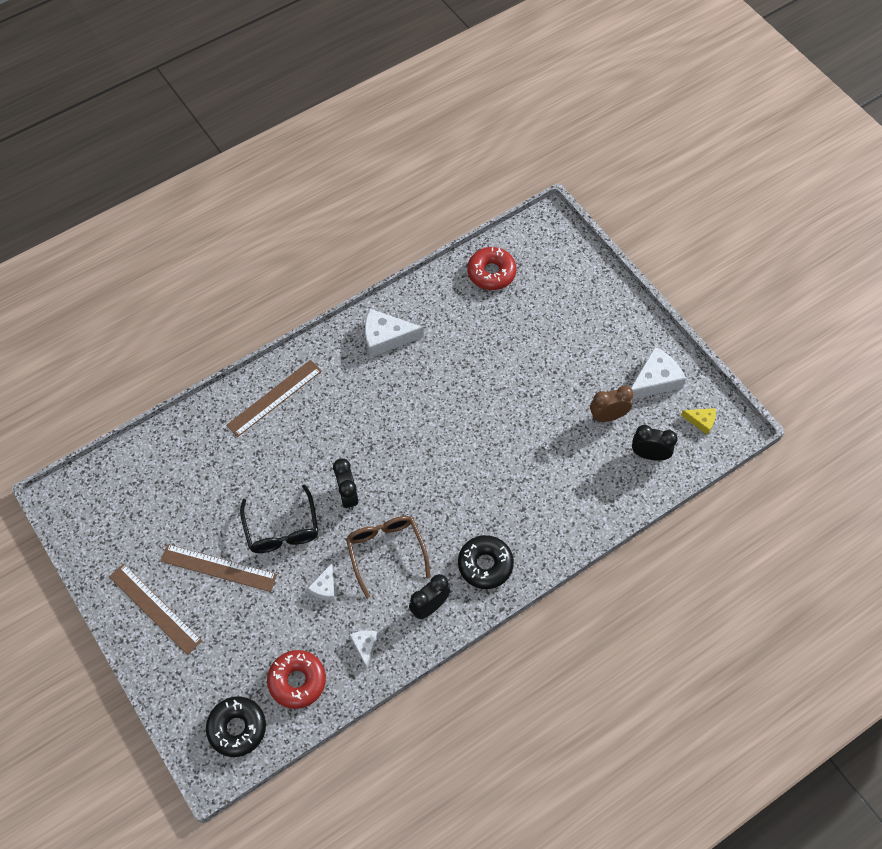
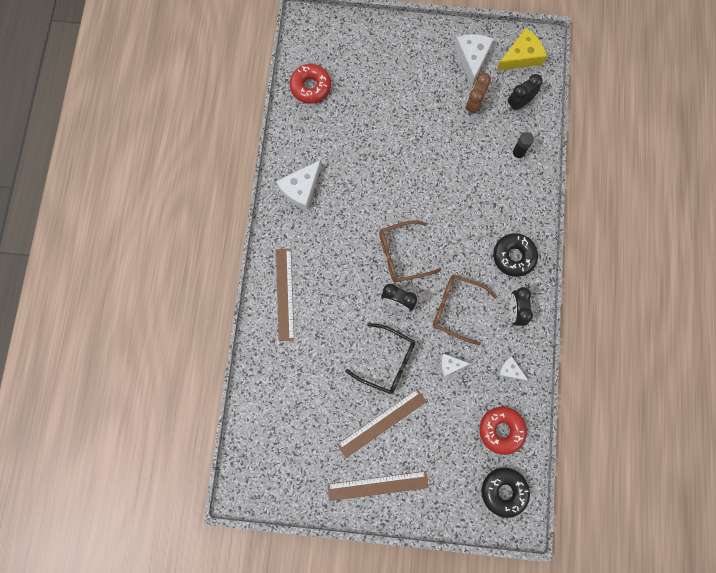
camera: 50 degrees left, 15 degrees up
(325, 587) = (450, 365): white cheese -> white cheese turned 120 degrees clockwise
(397, 465) = (401, 255): none -> brown glasses
(595, 491) = (517, 154): none -> black glue stick
(701, 421) = (521, 56): yellow cheese -> yellow cheese, size x1.83

